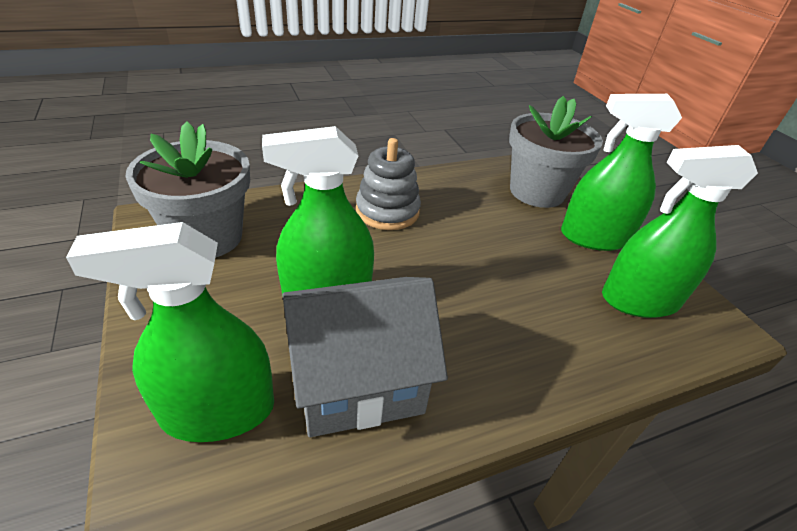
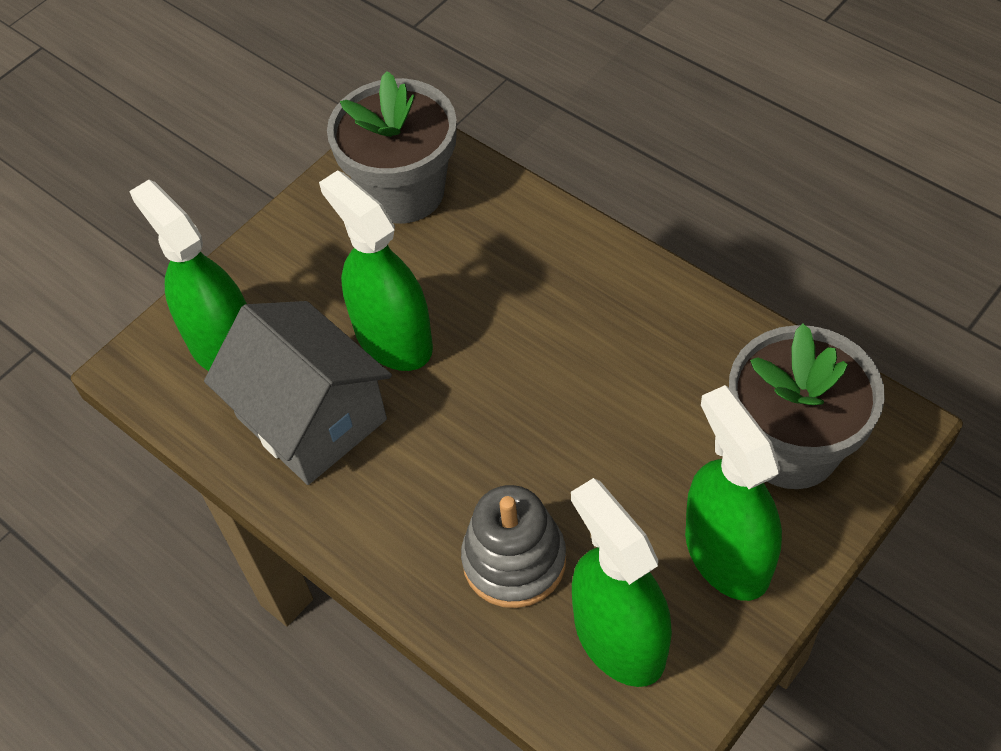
camera: 70 degrees right, 15 degrees up
(387, 211) = (582, 307): grey stacking toy -> grey stacking toy (514, 560)

